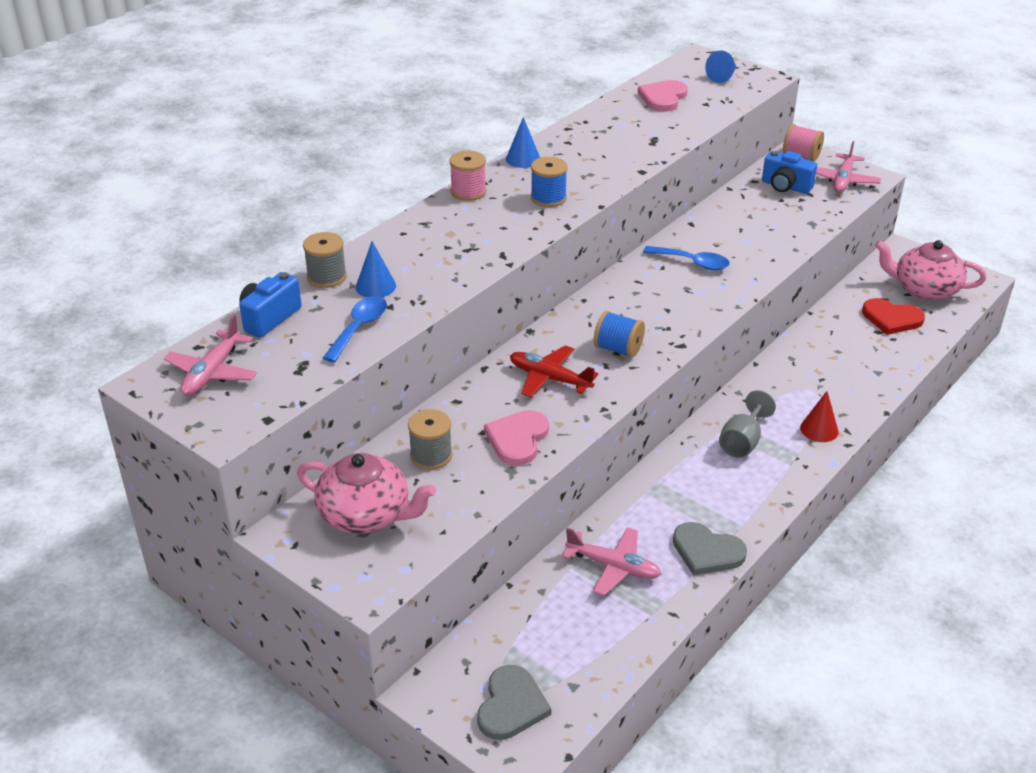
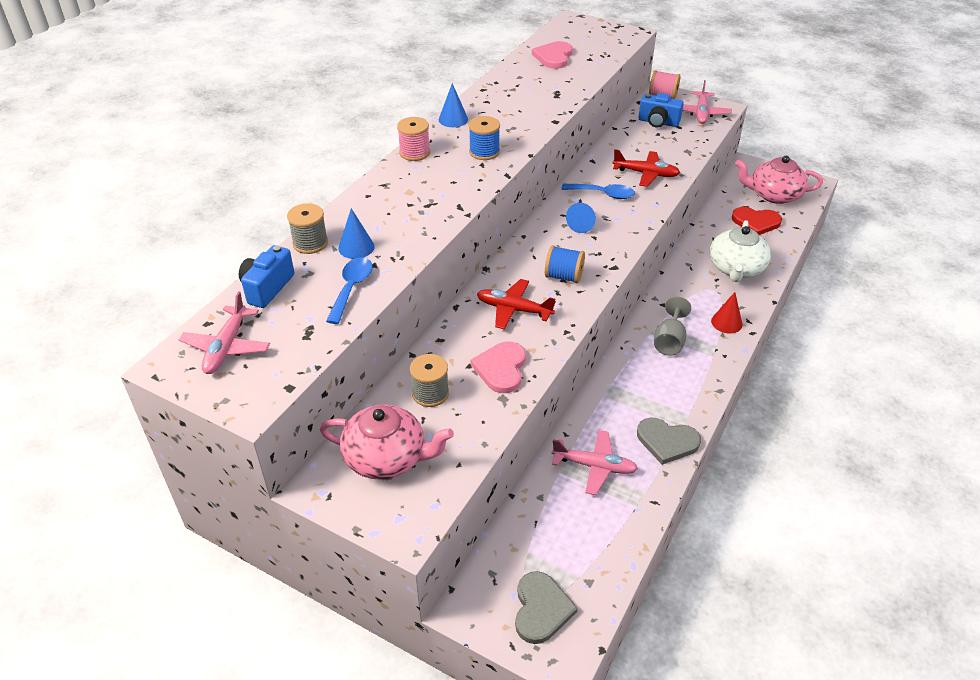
camera: 10 degrees left, 5 degrees up
(723, 76) = (596, 35): blue cone -> blue cone (583, 224)
(752, 244) = (646, 174): none -> red plane
(849, 369) = (736, 268): none -> white teapot

